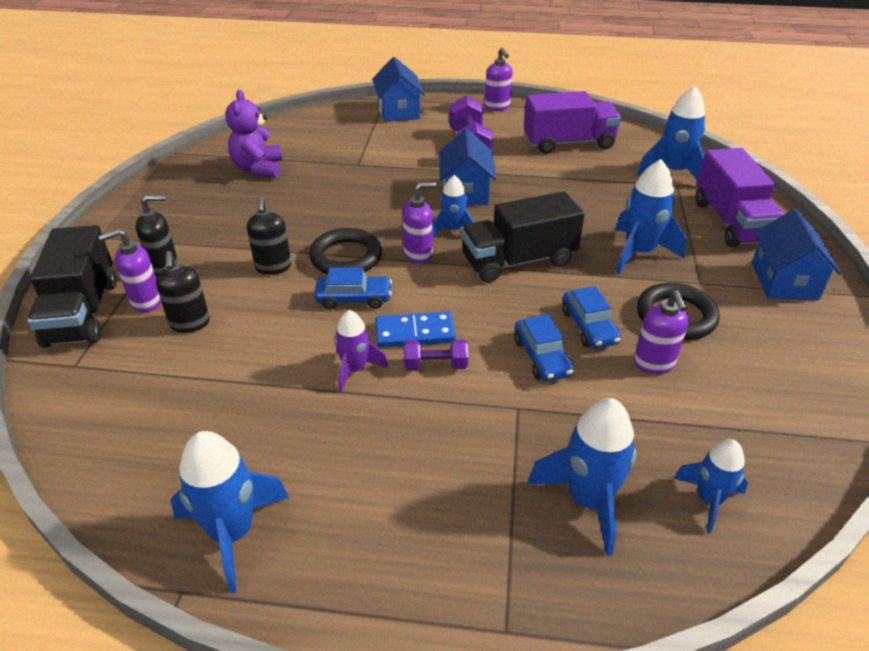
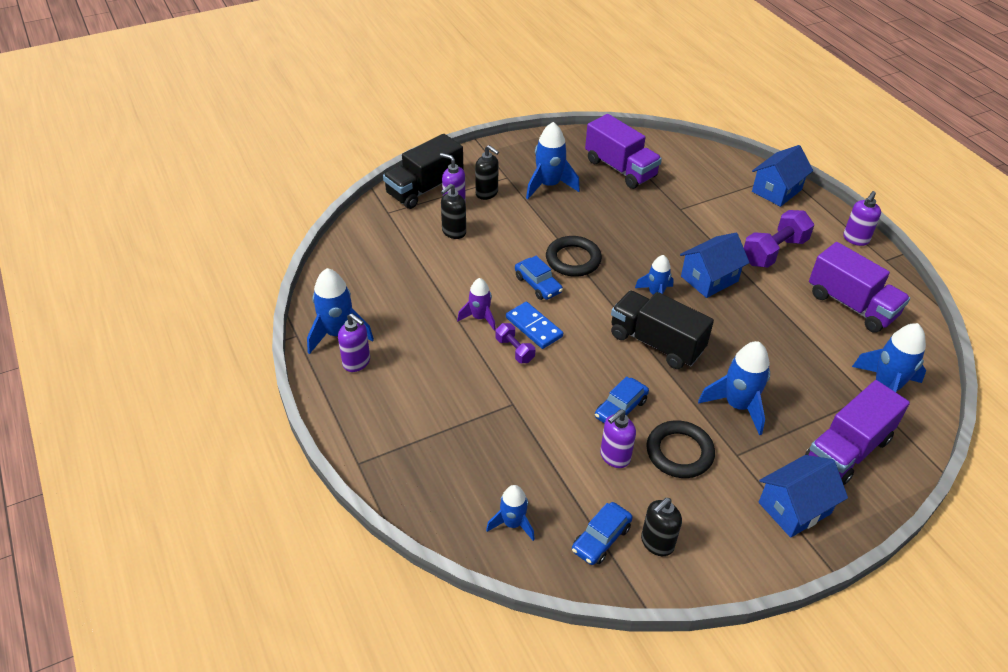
camera: 55 degrees right, 5 degrees up
(258, 169) = (620, 169): purple teddy bear -> purple truck
(273, 267) = (531, 235): black soap dispenser -> black soap dispenser (657, 543)
(418, 254) = (611, 291): purple soap dispenser -> purple soap dispenser (357, 362)
(542, 357) = (568, 396): blue car -> blue car (601, 539)
(588, 500) = (467, 465): blue rocket -> blue rocket (549, 185)

